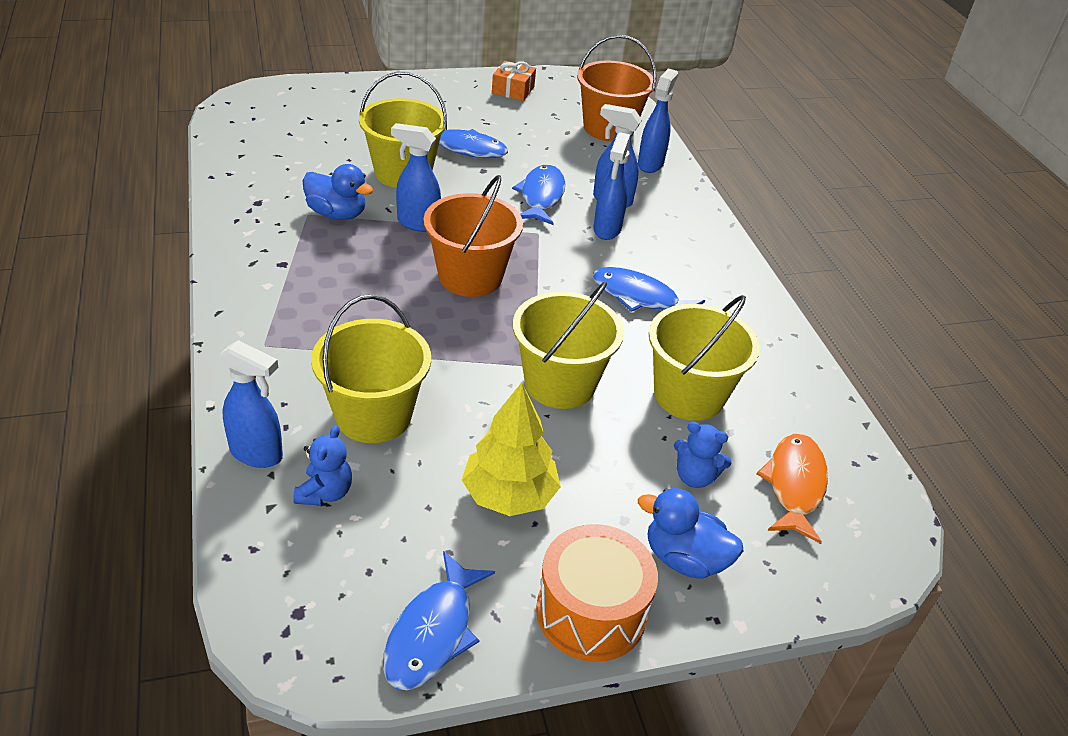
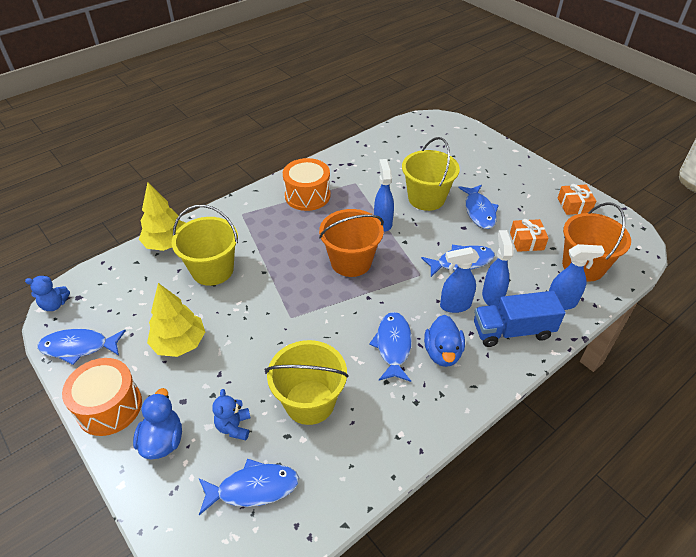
camera: 70 degrees right, 5 degrees up
(257, 454) = (167, 244): blue spray bottle -> yellow tree
(290, 265) = (307, 195): none -> orange drum
(325, 492) = (152, 275): blue teddy bear -> blue teddy bear (54, 304)
(337, 214) = (364, 192): blue duck -> blue duck (442, 353)
(543, 142) = (526, 241): none -> orange gift
(560, 383) = (281, 334): yellow bucket -> none
(669, 209) = (512, 331): none -> blue truck
(794, 485) = (253, 488): orange fish -> blue fish

